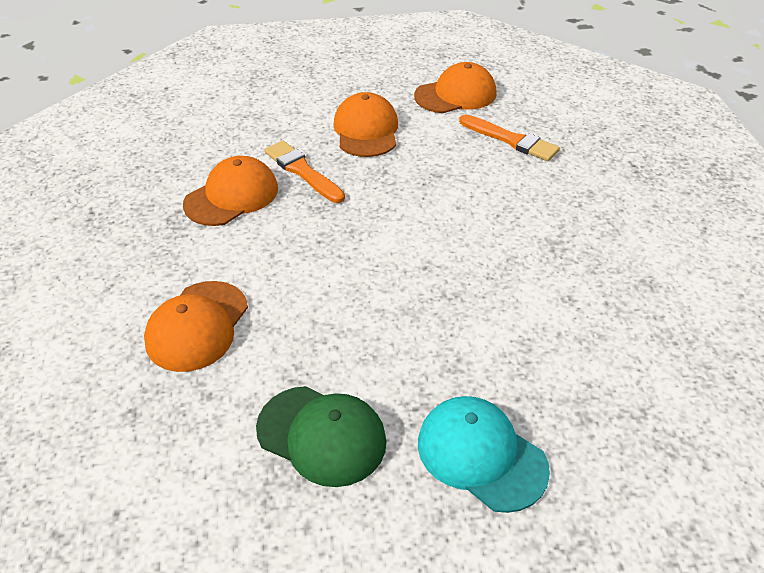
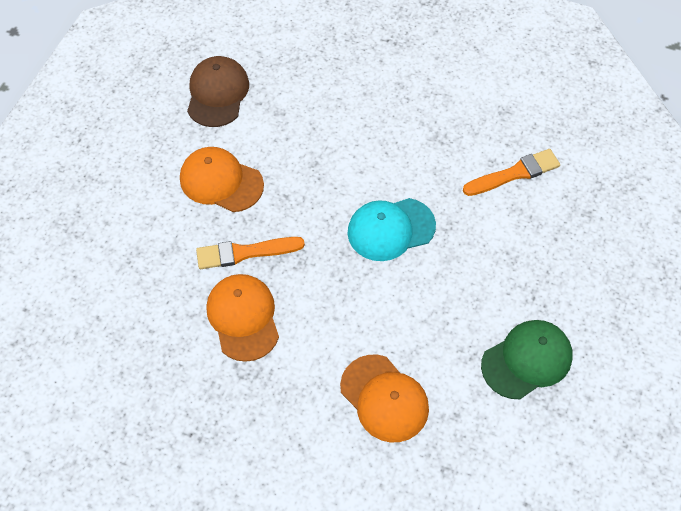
camera: 60 degrees left, 15 degrees up
(456, 95) = (217, 93): orange cap -> brown cap
(481, 455) = (586, 281): turquoise cap -> turquoise cap (390, 229)
(511, 140) = (306, 93): orange brush -> orange brush (514, 173)

